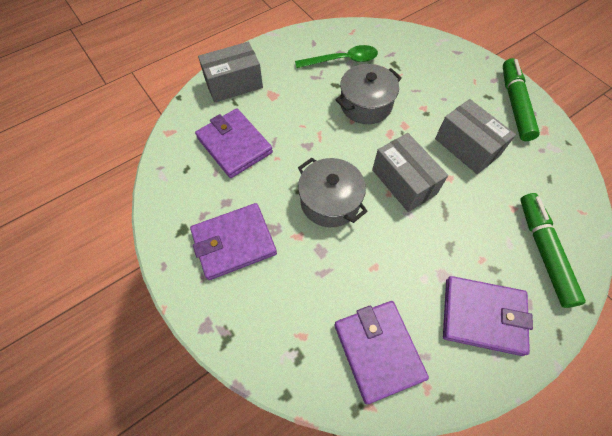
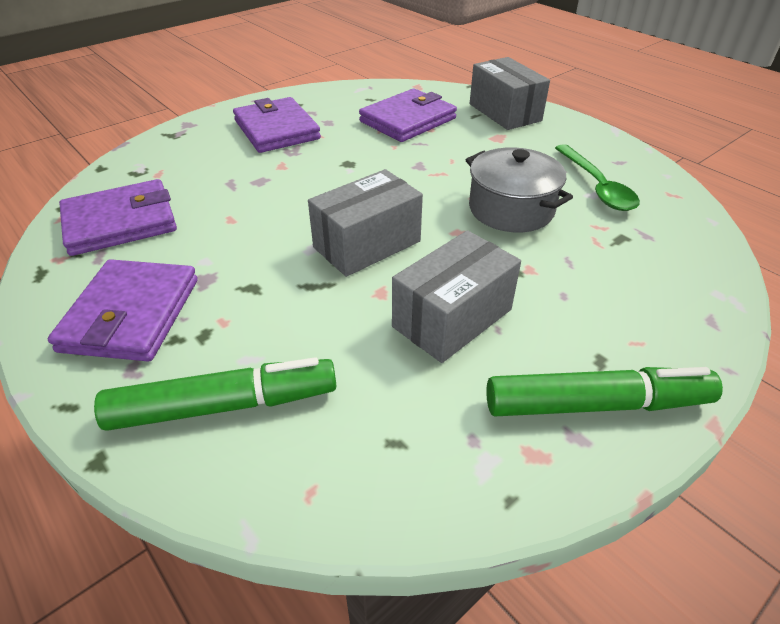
camera: 85 degrees right, 20 degrees down
(330, 201) = (330, 184): grey pot -> none

